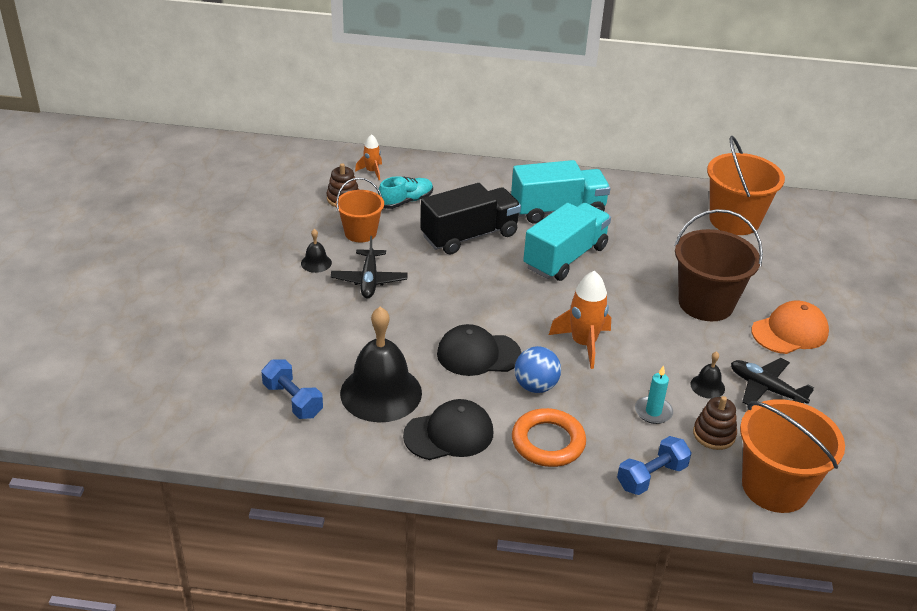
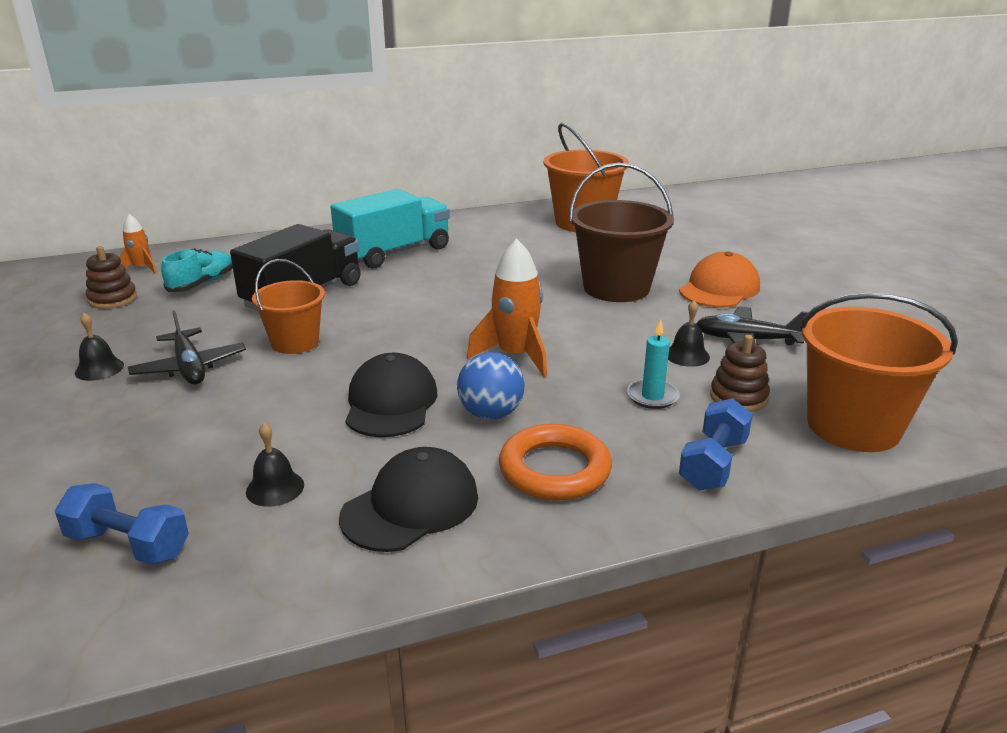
camera: 25 degrees left, 10 degrees down
(360, 233) = (153, 324): orange bucket -> orange bucket (295, 342)
(381, 393) = (275, 488): black bell -> black bell, size x0.43
(478, 354) = (391, 403): black cap -> black cap turned 120 degrees clockwise
(565, 257) = (433, 287): turquoise truck -> none

